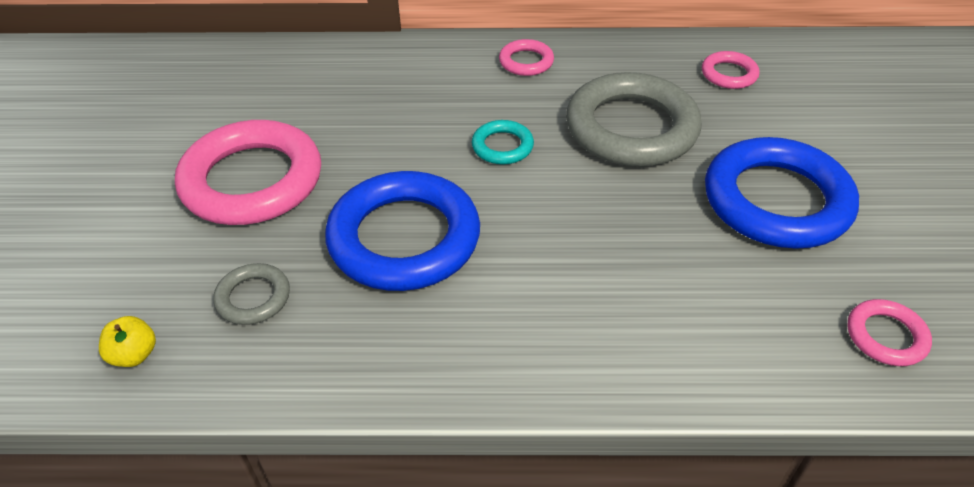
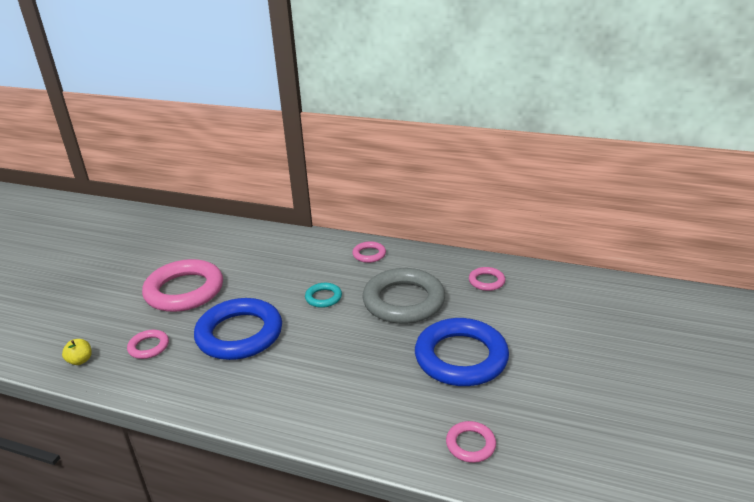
camera: 20 degrees right, 15 degrees down
(253, 298) = (149, 347): grey ring -> pink ring

